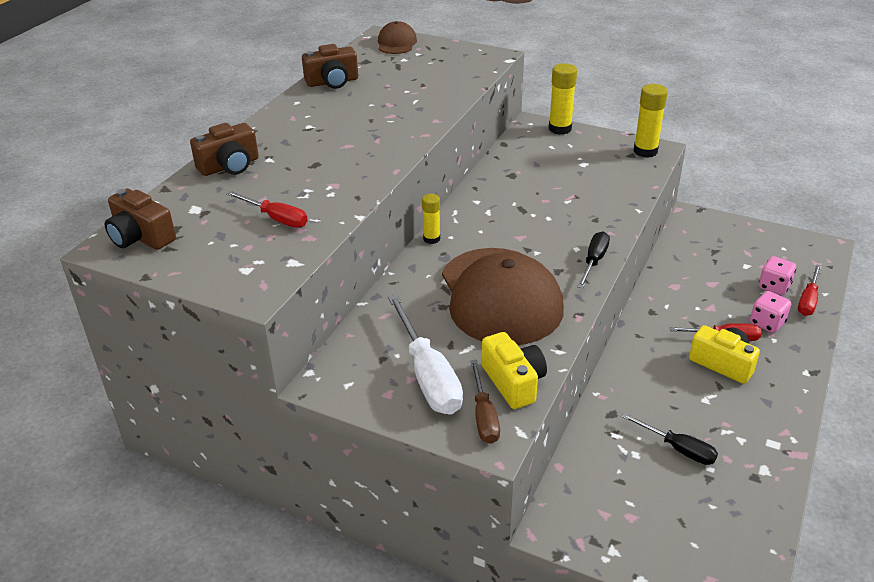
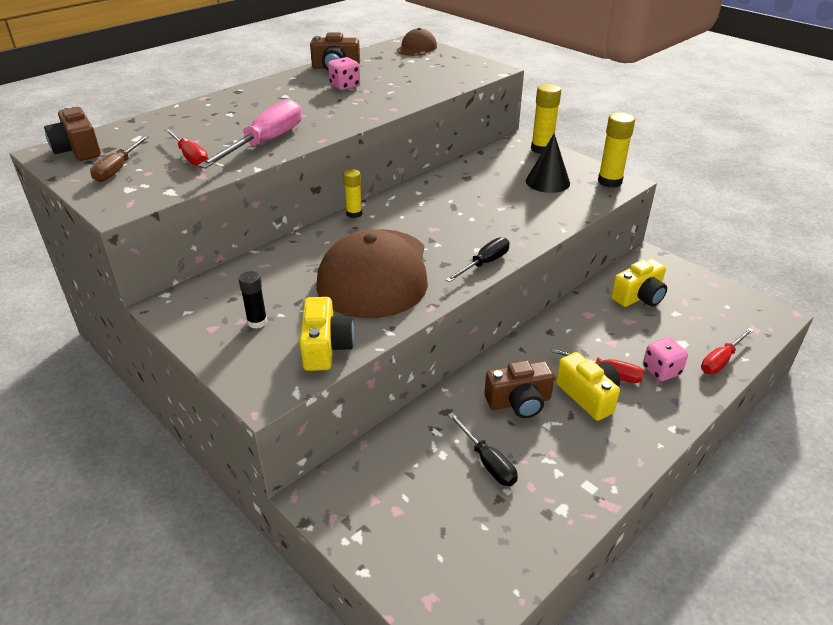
camera: 20 degrees right, 0 degrees up
(229, 166) = (194, 113): brown camera -> brown camera (519, 402)
(341, 185) = (266, 142): none -> pink screwdriver
(428, 375) = (257, 322): white screwdriver -> black glue stick
(484, 416) = (275, 369): brown screwdriver -> brown screwdriver (118, 169)
(590, 163) = (547, 182): none -> black cone
(707, 258) = (639, 297): none -> yellow camera
(774, 287) = (692, 339): pink dice -> pink dice (345, 86)

